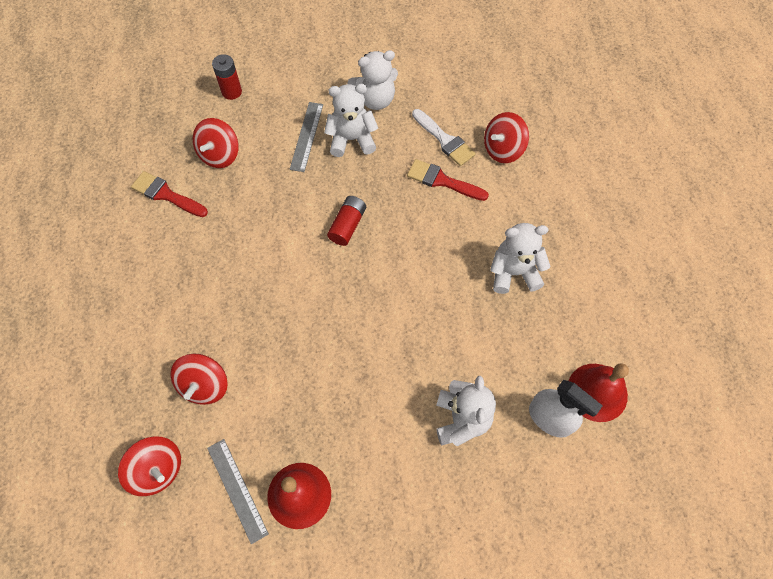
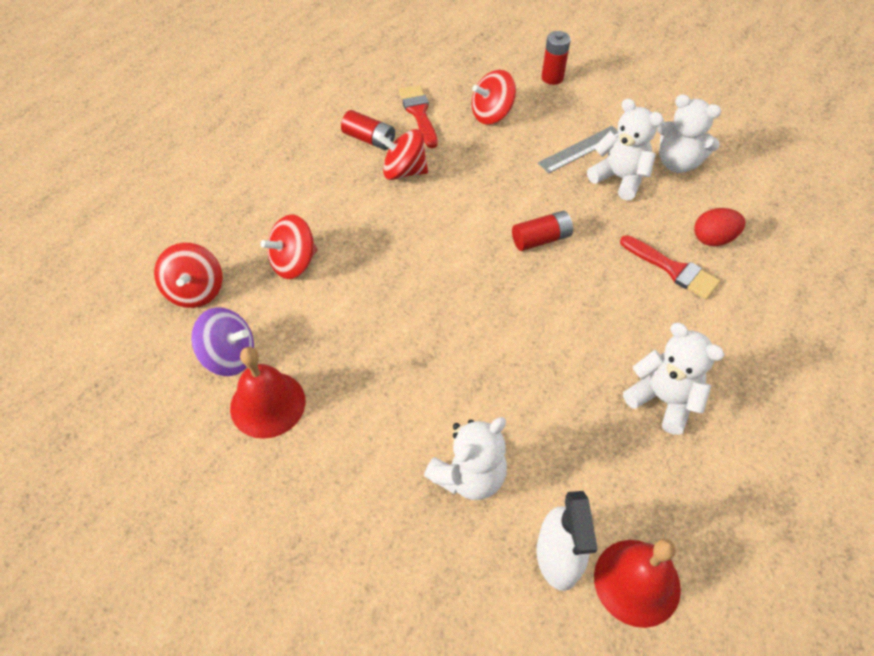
camera: 45 degrees right, 10 degrees down
(152, 245) = (369, 139): none -> red battery
(237, 490) = (229, 356): grey ruler -> purple spinning top
(442, 181) = (673, 269): red brush -> red brush turned 150 degrees clockwise
(444, 140) = (713, 239): white brush -> red egg
(503, 149) = (769, 288): red spinning top -> red spinning top (404, 171)

